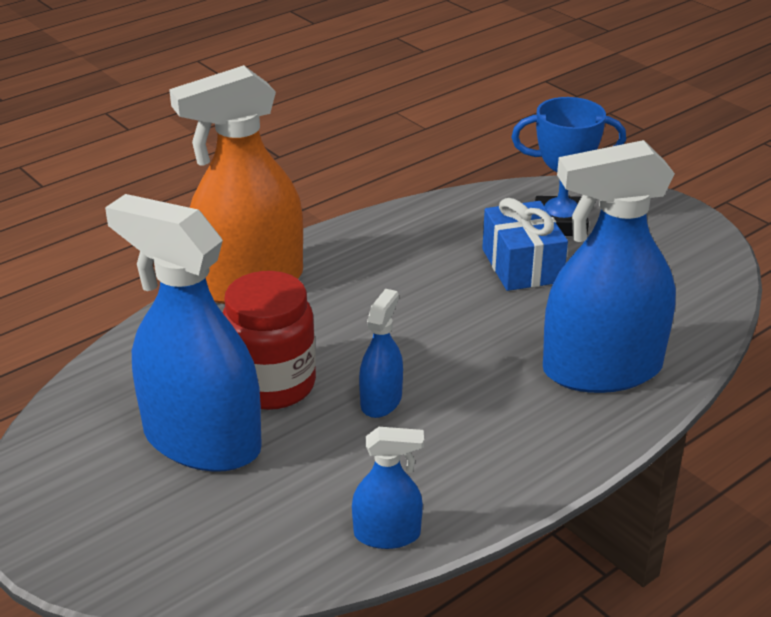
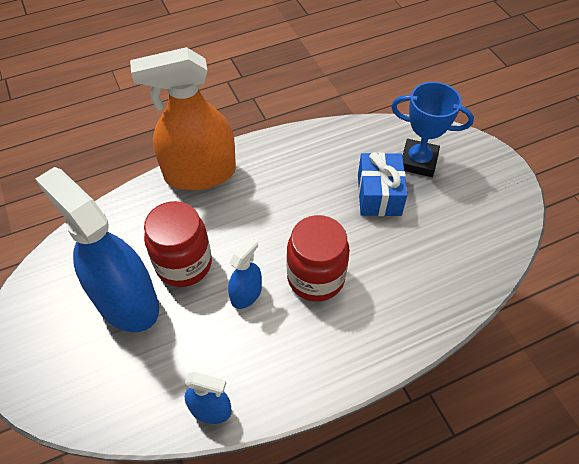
camera: 15 degrees right, 20 degrees up
(474, 366) = (315, 278): none -> red jar
(602, 369) = (399, 300): blue spray bottle -> none

